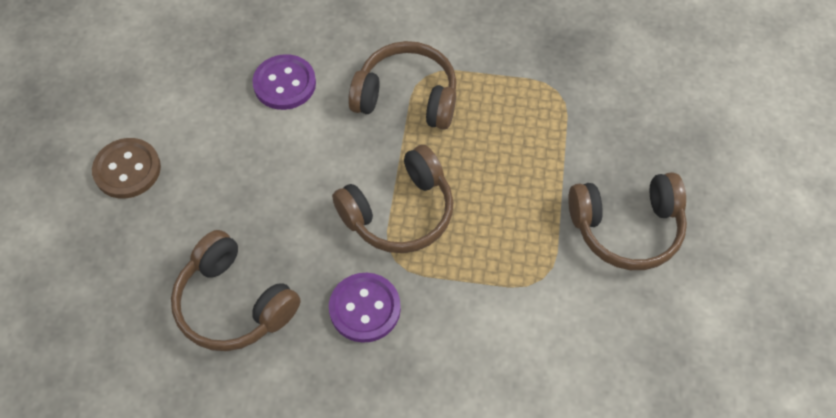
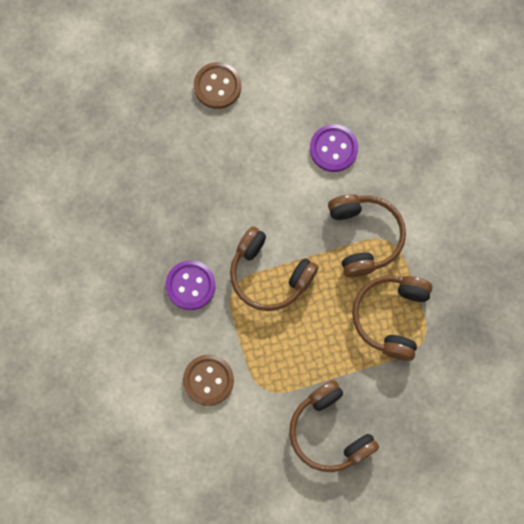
camera: 65 degrees right, 15 degrees up
(234, 304) = (157, 204): brown headphones -> brown headphones (391, 317)
(501, 339) = (208, 380): none -> brown button

